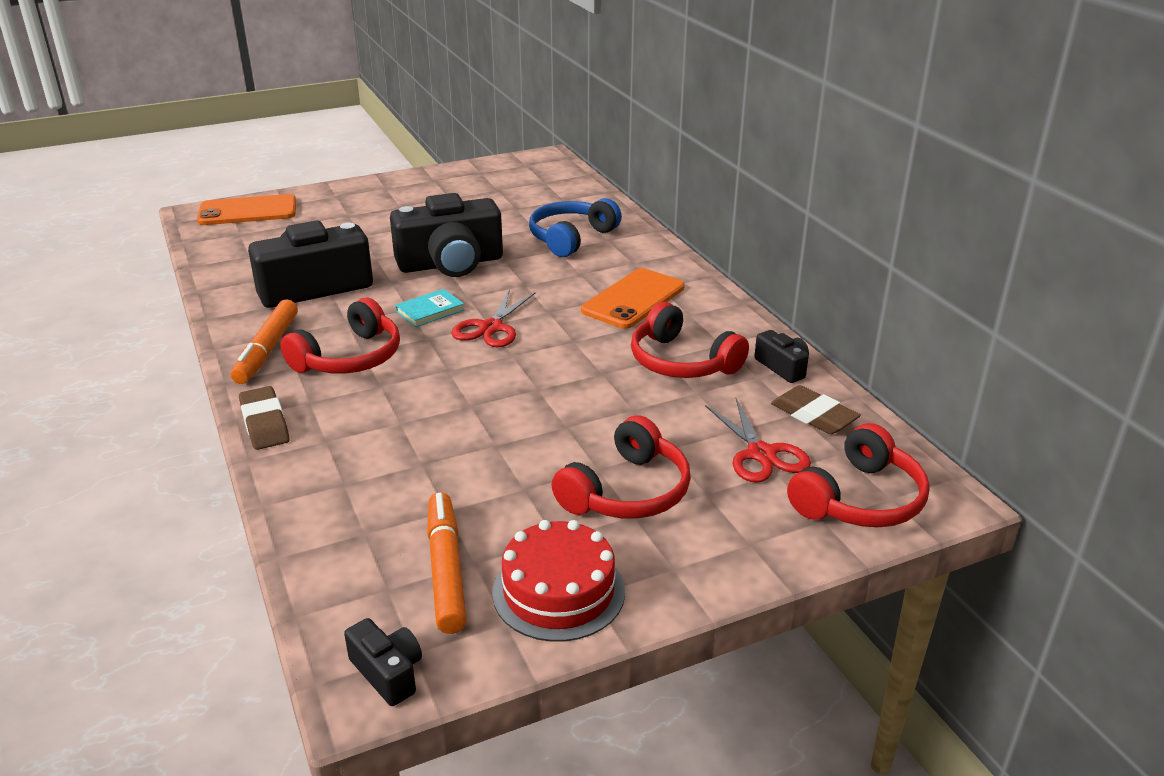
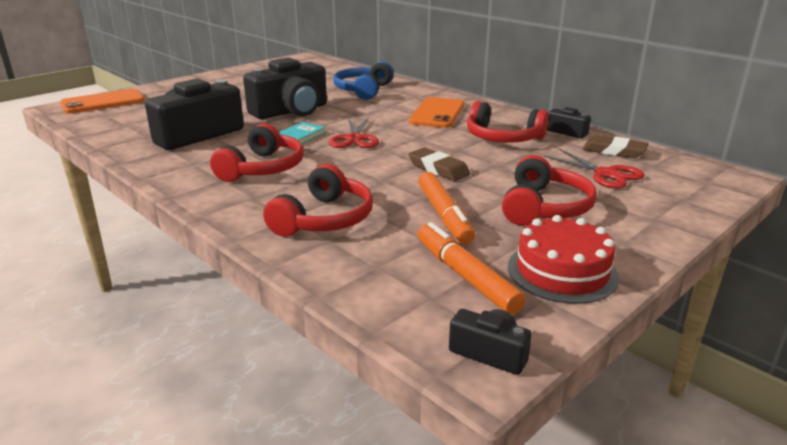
camera: 20 degrees left, 5 degrees down
(264, 423) = (227, 215): brown eraser -> brown eraser (438, 169)
(267, 349) = (189, 173): orange marker -> orange marker (444, 215)
(859, 499) = (690, 186): red headphones -> red headphones (324, 219)

